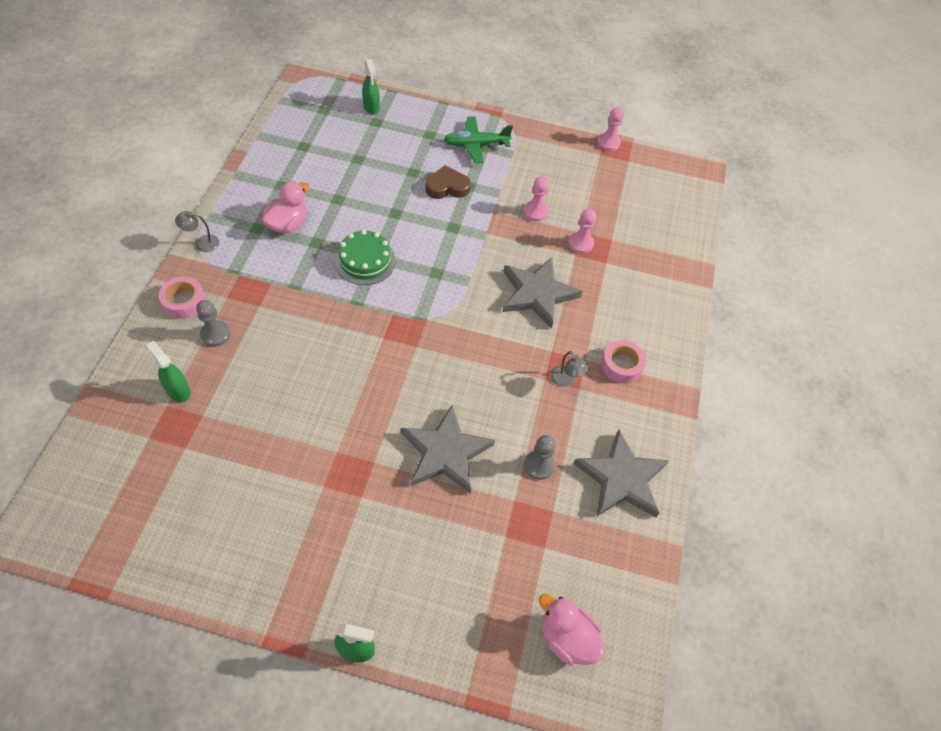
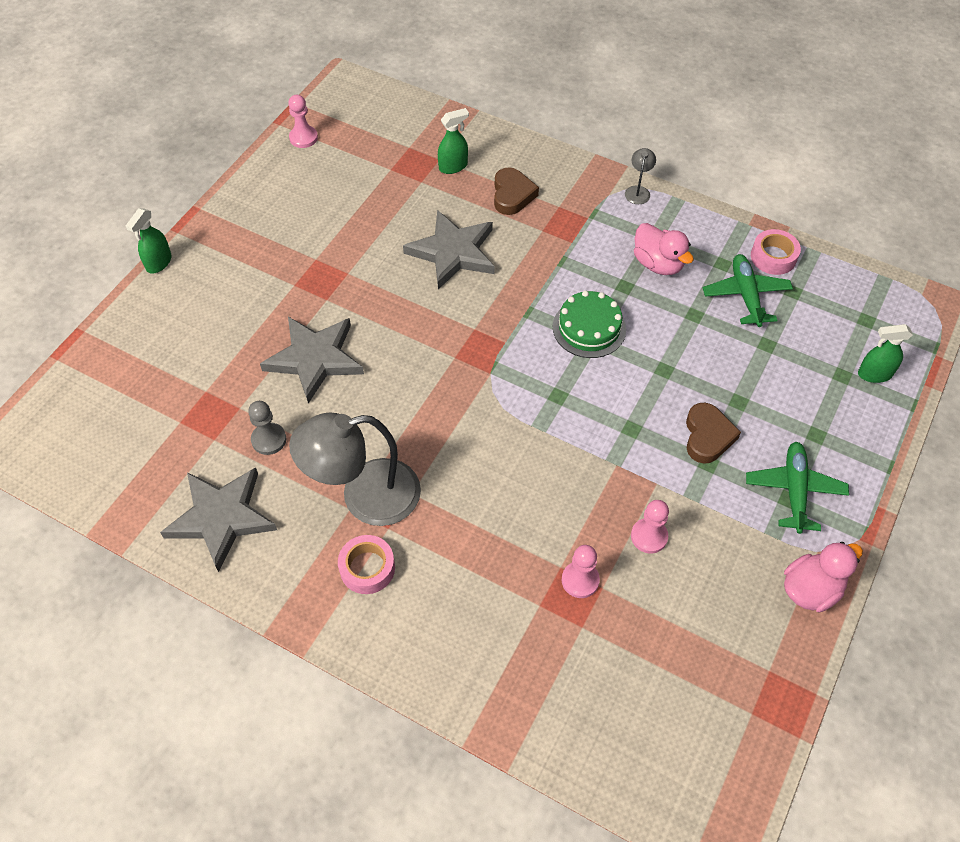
camera: 110 degrees right, 0 degrees up
(184, 301) = (559, 174): pink tape -> pink tape (773, 257)
(215, 334) = (512, 195): grey pawn -> brown heart
(312, 171) = (746, 295): none -> green plane
(537, 294) = (502, 500): grey star -> grey star (453, 252)
(565, 380) = (365, 496): grey lamp -> grey lamp, size x2.47
(567, 638) = (88, 417): pink duck -> pink duck (811, 589)
(608, 143) = (796, 693): pink pawn -> pink pawn (303, 138)

